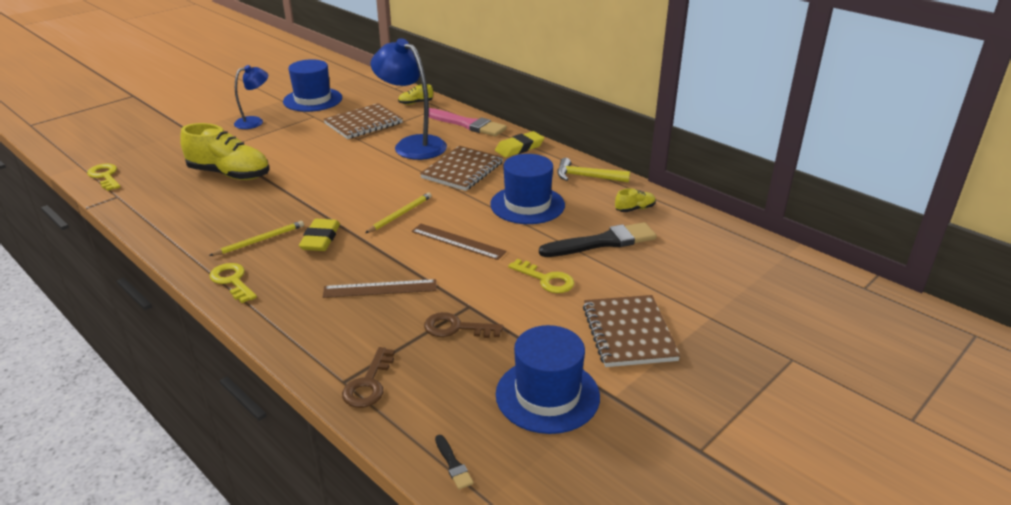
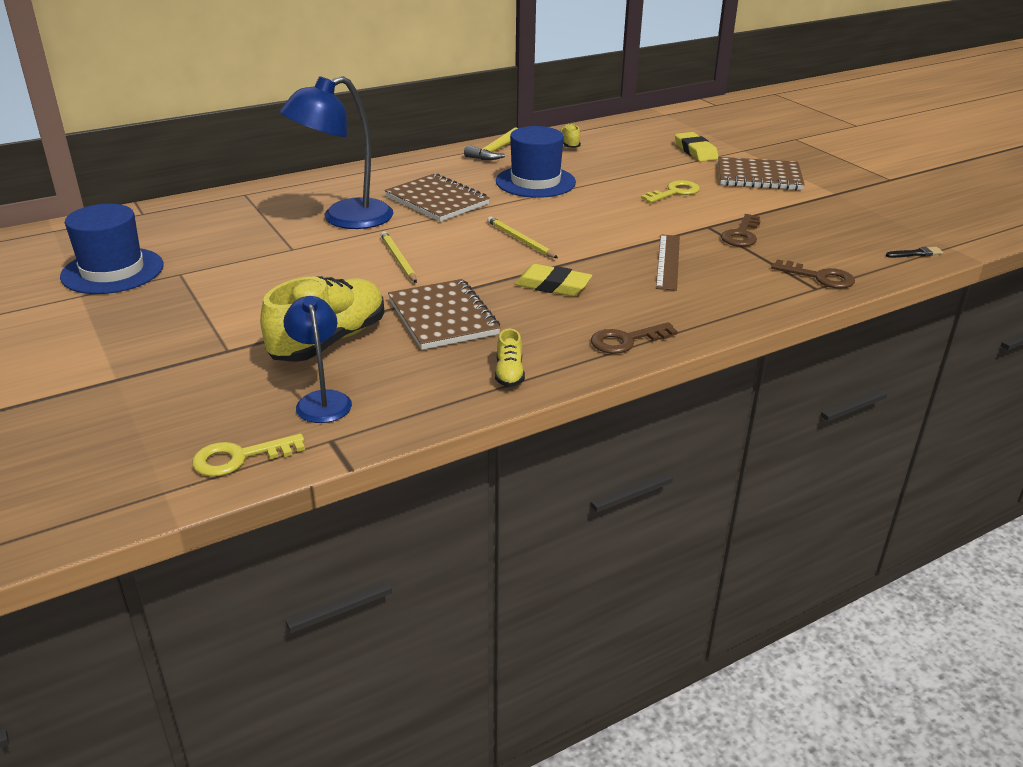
camera: 75 degrees left, 0 degrees up
(232, 281) = (626, 340): yellow key -> brown key
(255, 122) = (148, 319): blue lamp -> blue lamp (322, 400)
(260, 240) = (538, 322): yellow pencil -> yellow pencil (398, 259)
(363, 123) = (246, 242): brown notebook -> brown notebook (443, 317)
(415, 103) = (214, 206): yellow shoe -> yellow shoe (509, 373)
(458, 241) = (592, 219): brown ruler -> none
(467, 124) = (315, 185): pink brush -> none
(519, 148) = (405, 169): yellow eraser -> yellow eraser (695, 151)
(547, 395) = (834, 213): blue hat -> none
(603, 242) = (621, 164): black brush -> none

